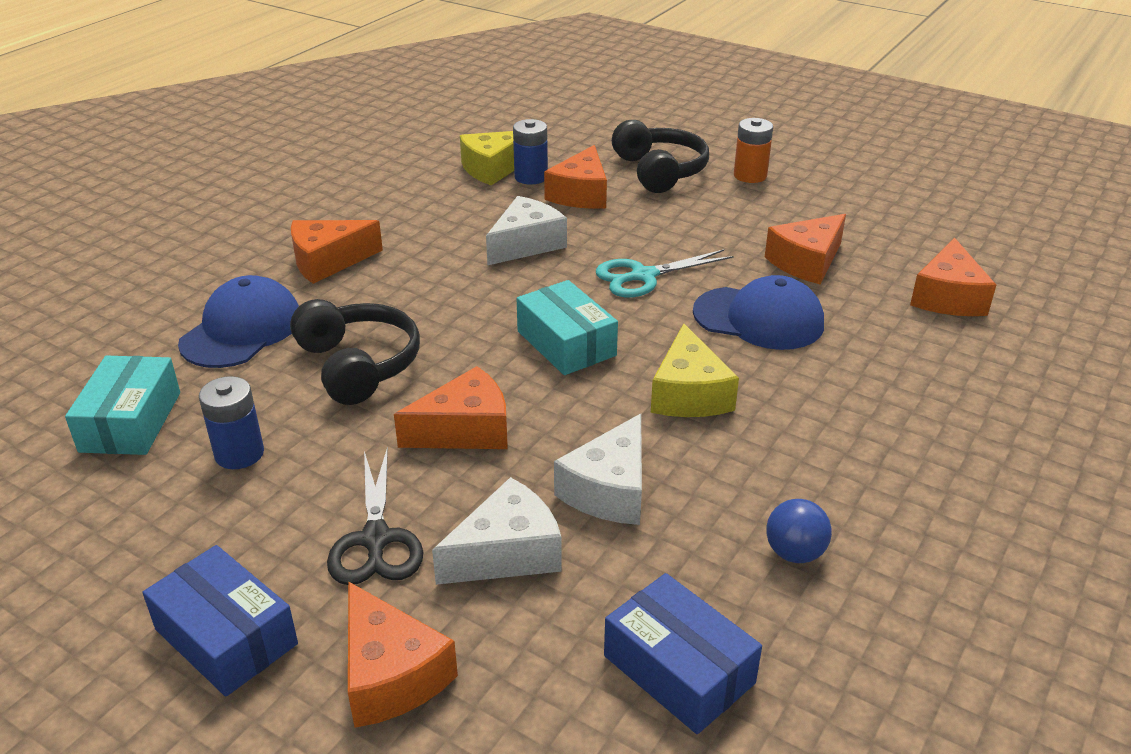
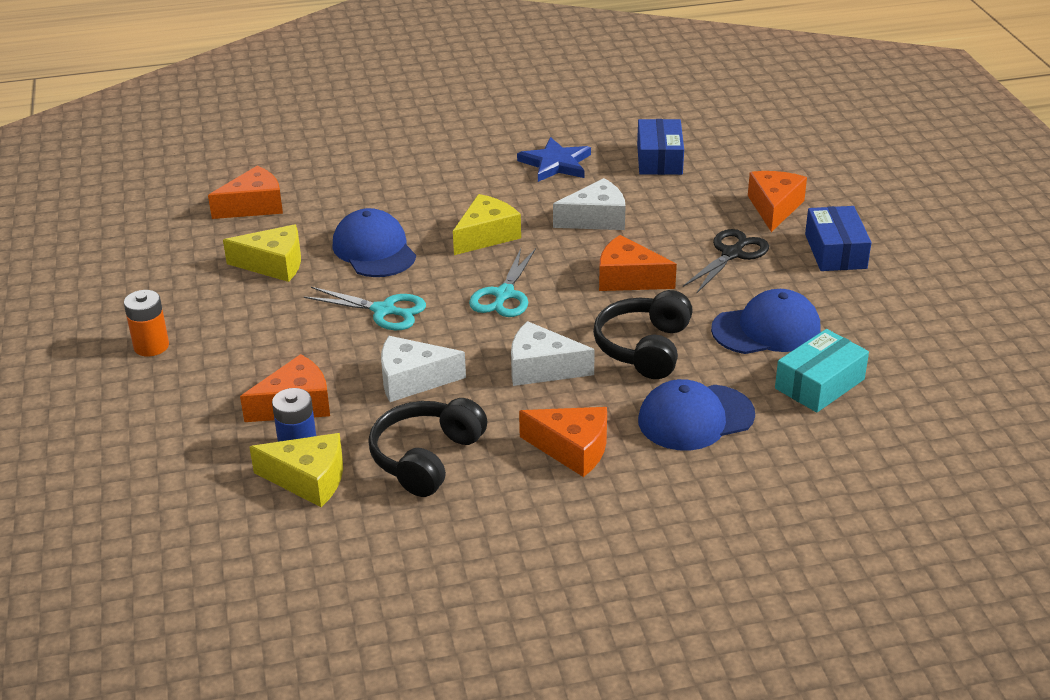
camera: 135 degrees left, 0 degrees up
(239, 454) = (766, 329): blue battery -> blue cap
(507, 553) = (677, 220): white cheese -> white cheese (542, 368)
(566, 343) = (504, 295): turquoise box -> turquoise scissors
(659, 171) = (198, 391): black headphones -> black headphones (426, 458)
(794, 553) = (556, 163): blue ball -> blue star
(806, 262) = (274, 264): orange cheese -> yellow cheese

